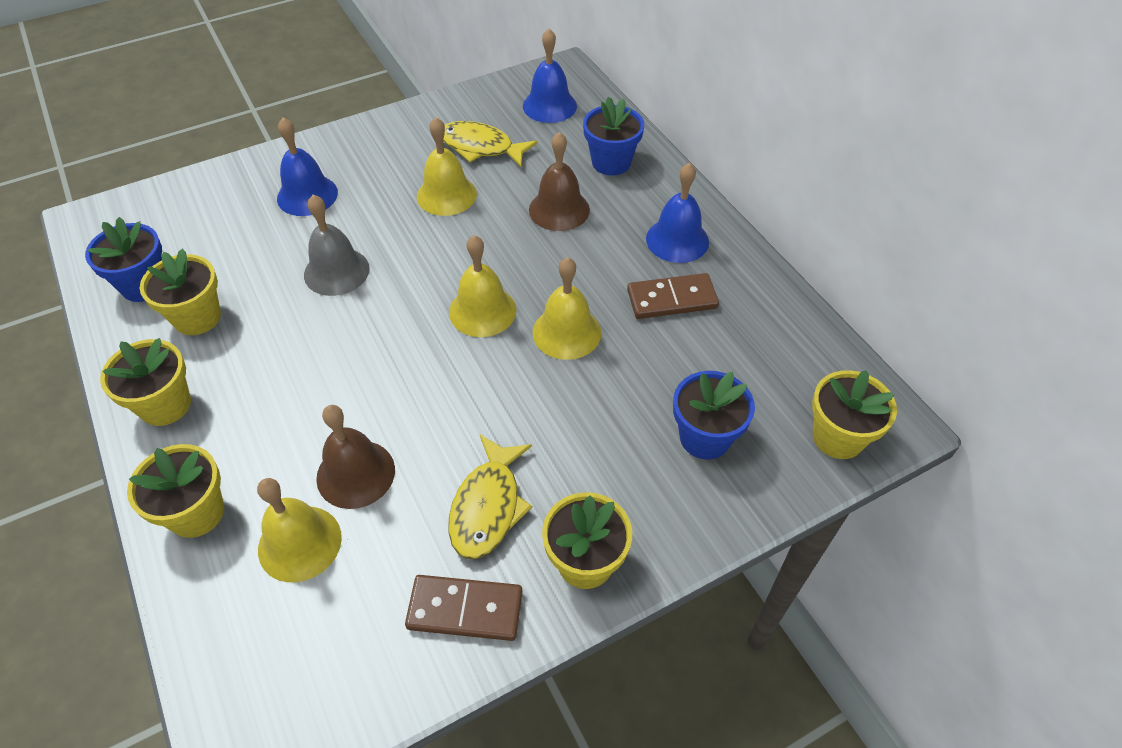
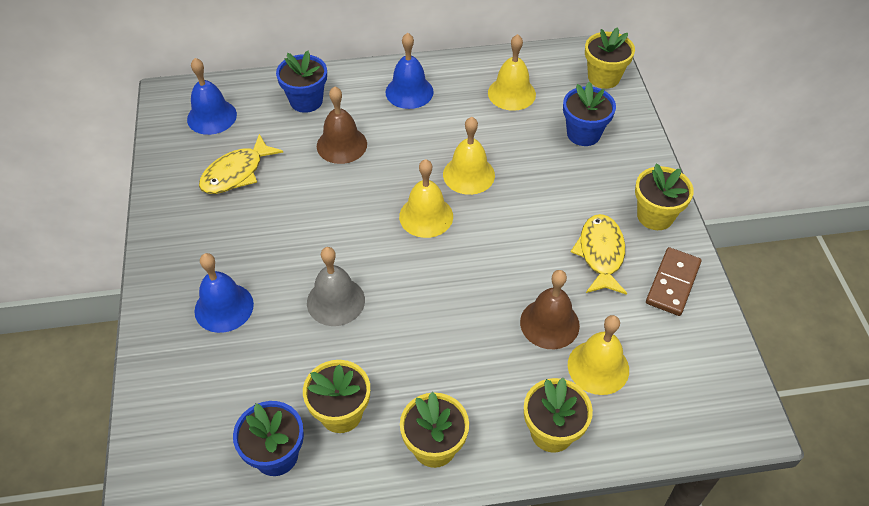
camera: 70 degrees left, 0 degrees up
(446, 195) = (283, 209): yellow bell -> yellow bell (511, 93)
(488, 506) = (600, 254): yellow fish -> yellow fish turned 120 degrees counterclockwise
(671, 299) = (463, 112): brown domino -> none

